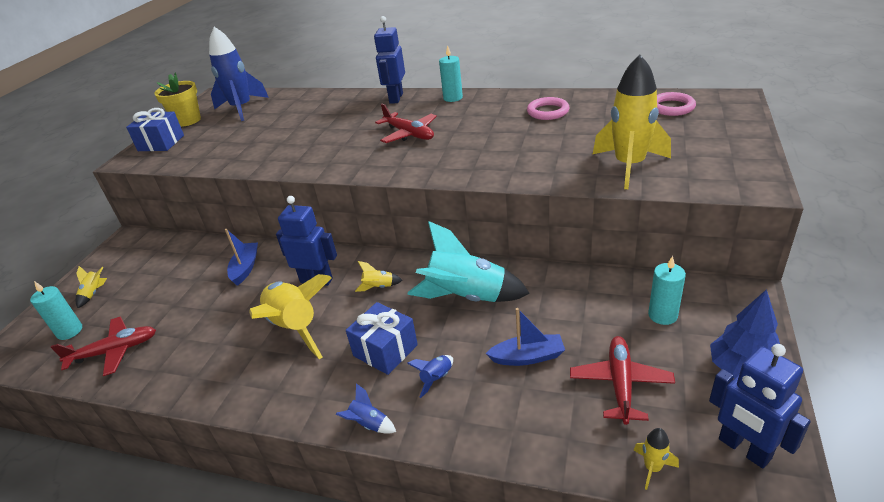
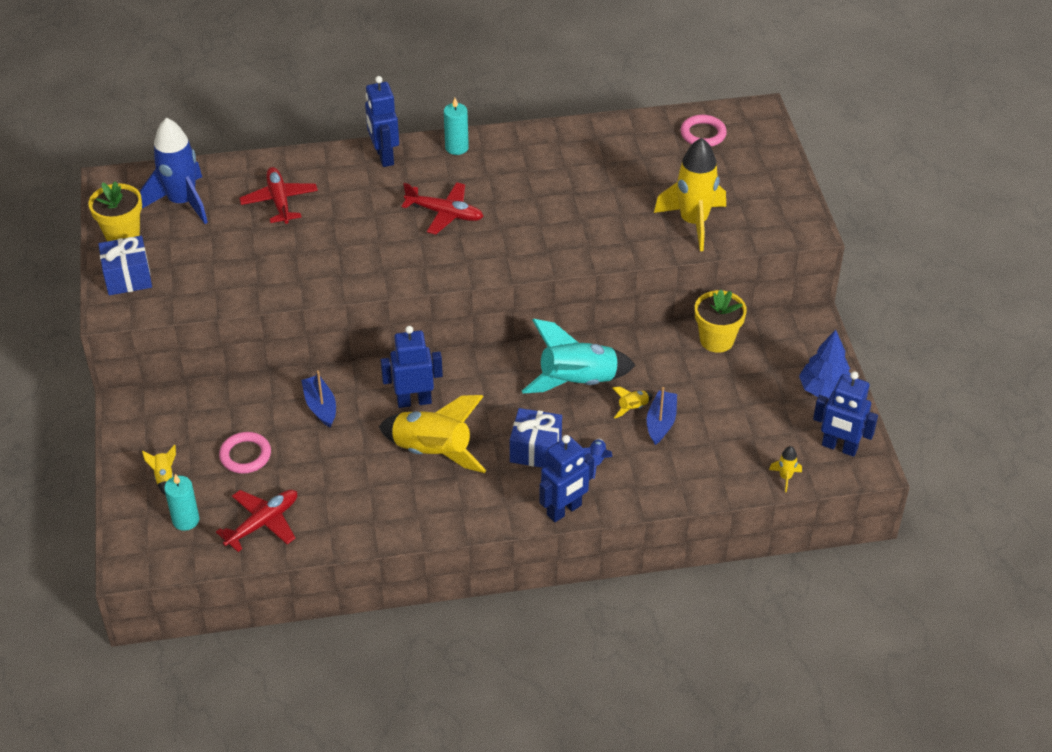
camera: 30 degrees left, 10 degrees up
(368, 424) = (564, 510): blue rocket -> blue robot
(378, 287) = (485, 392): yellow rocket -> yellow rocket (633, 408)
(527, 357) = (661, 423): blue boat -> blue boat turned 45 degrees counterclockwise
(548, 112) = (579, 157): pink ring -> pink ring (245, 455)
(620, 383) = (741, 424): red plane -> red plane (279, 201)
(629, 289) = (716, 340): none -> yellow flower pot
(662, 315) = (752, 358): turquoise candle -> none

